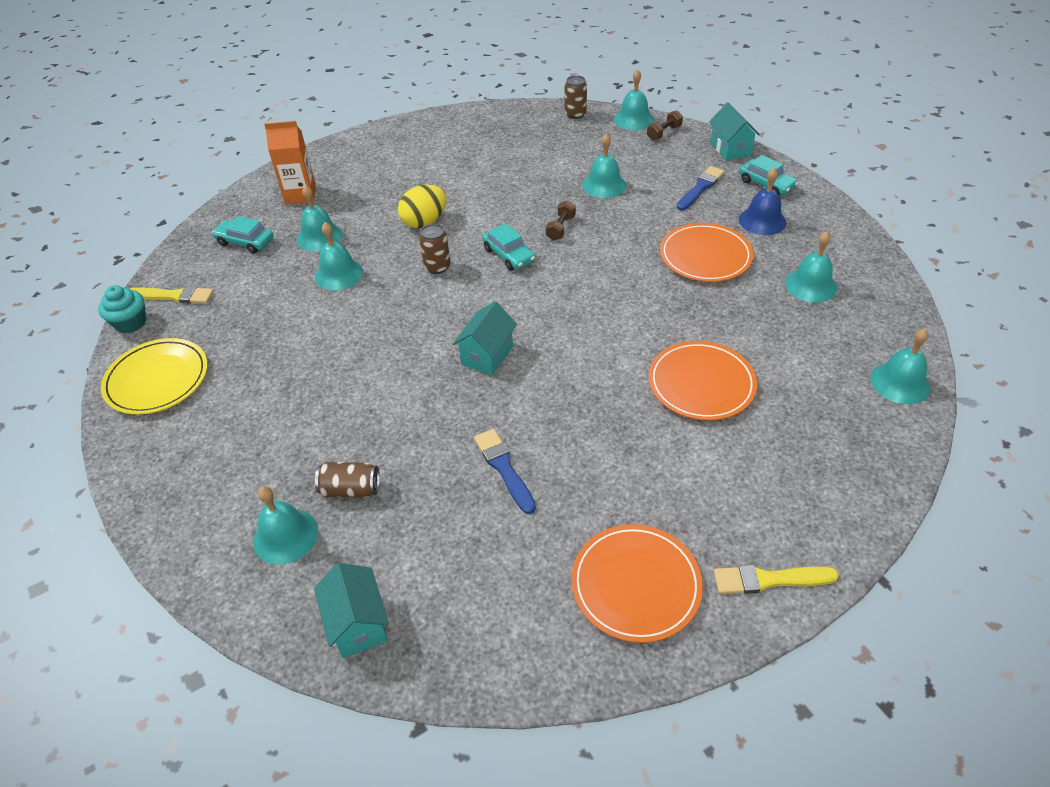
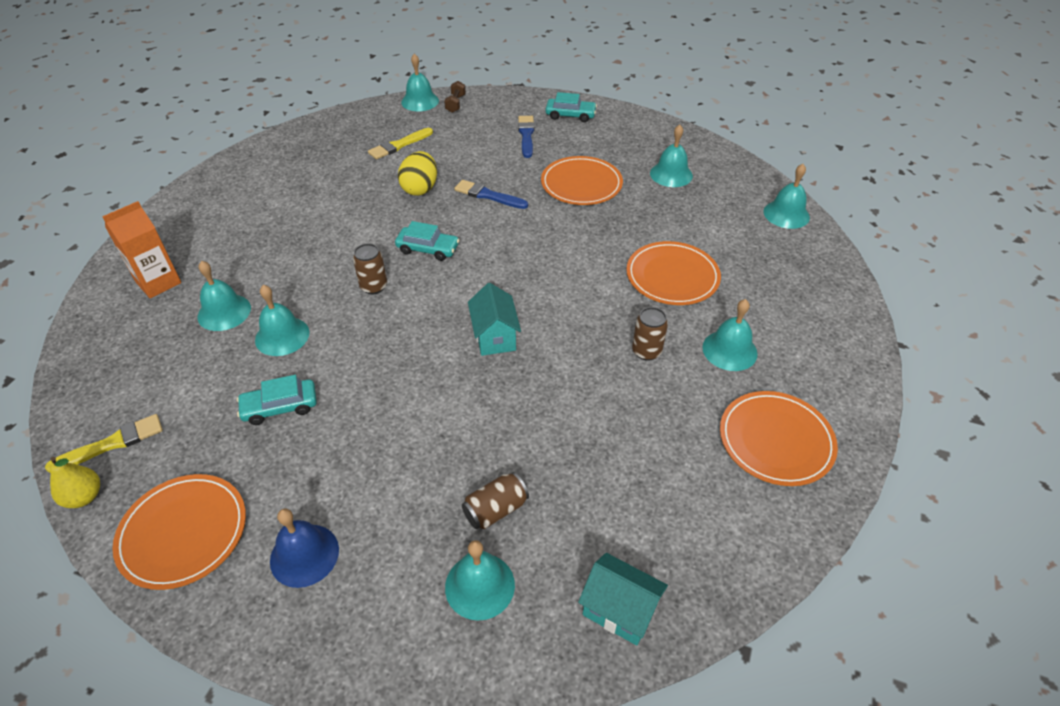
camera: 40 degrees left, 0 degrees up
(130, 323) = (84, 497): turquoise cupcake -> yellow pear
(157, 379) = (183, 533): yellow plate -> orange plate
(245, 242) = (142, 353): turquoise car -> turquoise car (280, 407)
(424, 222) = (320, 254): yellow egg -> yellow egg (420, 189)
(504, 468) = (601, 416): blue brush -> blue brush (488, 195)
(560, 228) = (449, 209): brown dumbbell -> none
(575, 114) = (365, 113): brown can -> brown can (646, 351)
(604, 185) = (449, 161): turquoise bell -> turquoise bell (729, 350)
(730, 149) = (518, 98): turquoise house -> none
(762, 221) = (594, 142): blue bell -> blue bell (304, 555)
(769, 580) = (845, 384): yellow brush -> yellow brush (399, 145)

